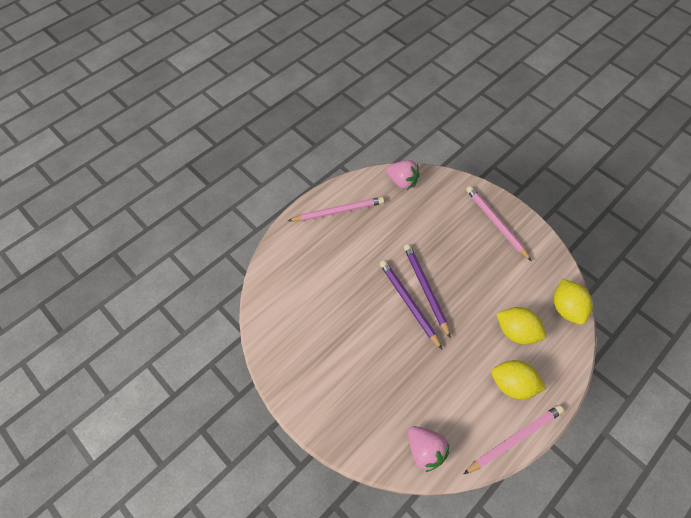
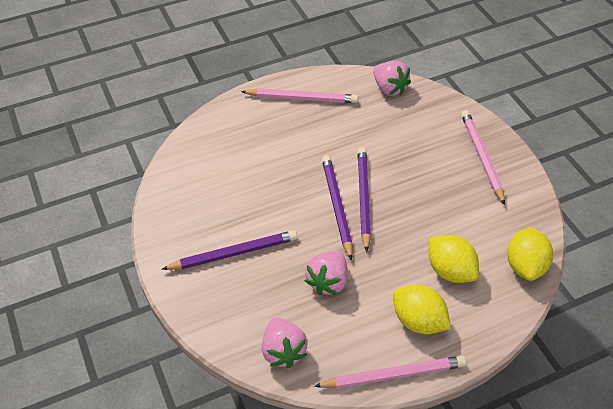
camera: 20 degrees right, 10 degrees down
(347, 374) = (233, 253): none -> purple pencil
(431, 374) = (328, 281): none -> pink strawberry

